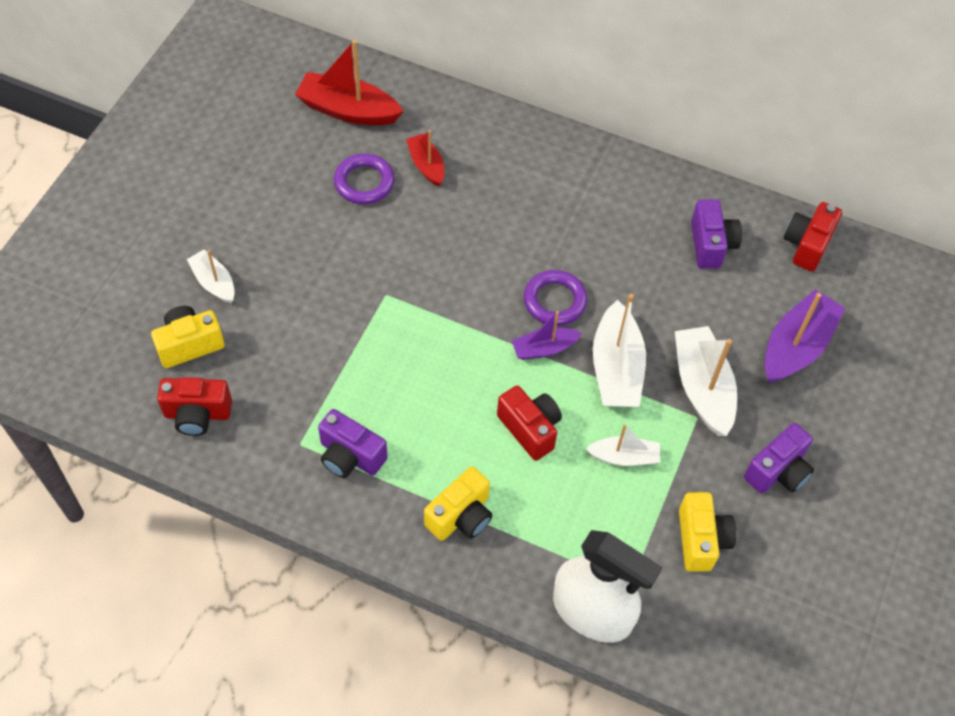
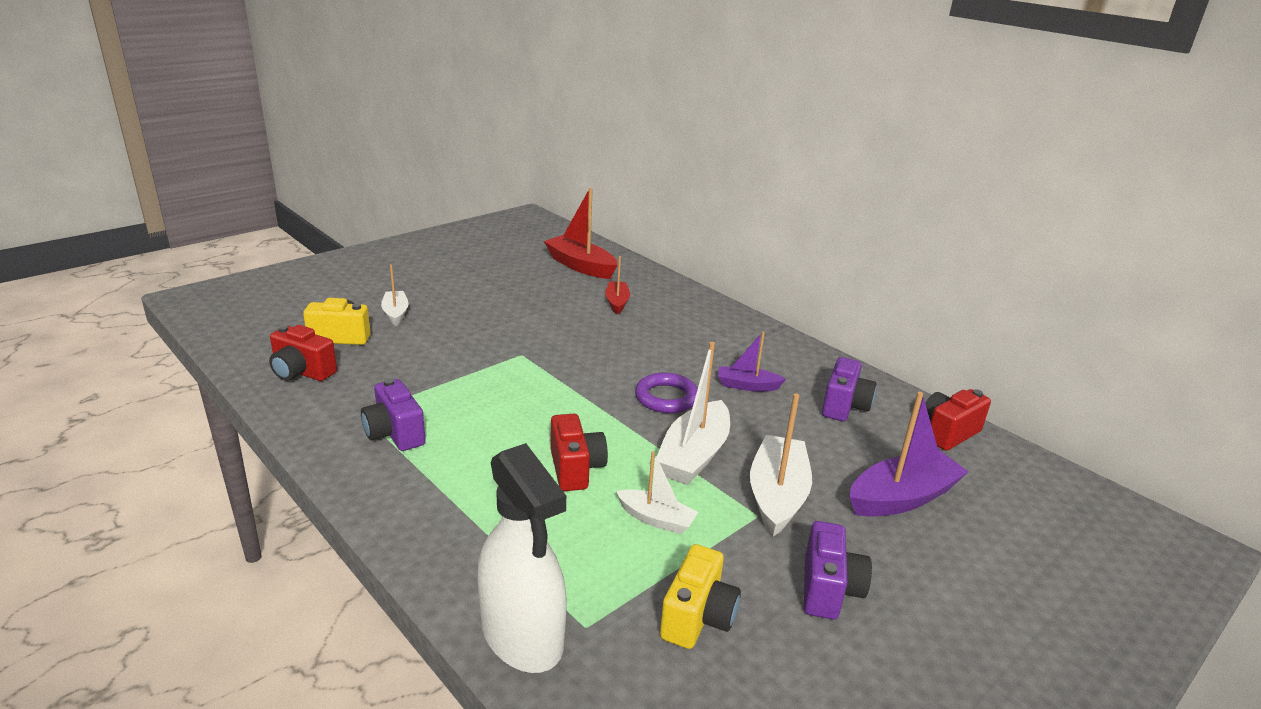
camera: 25 degrees right, 30 degrees down
(364, 182) = (560, 298): purple ring -> none
(461, 516) = (453, 506): yellow camera -> none
(544, 349) = (632, 422): purple boat -> purple boat (747, 386)
(777, 471) = (828, 589): purple camera -> purple camera turned 60 degrees counterclockwise

